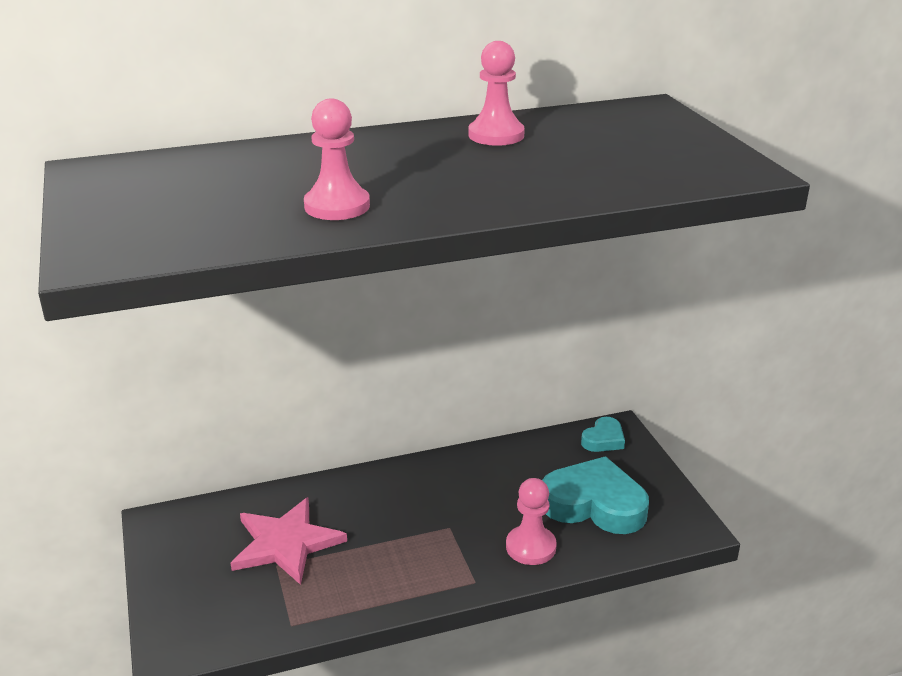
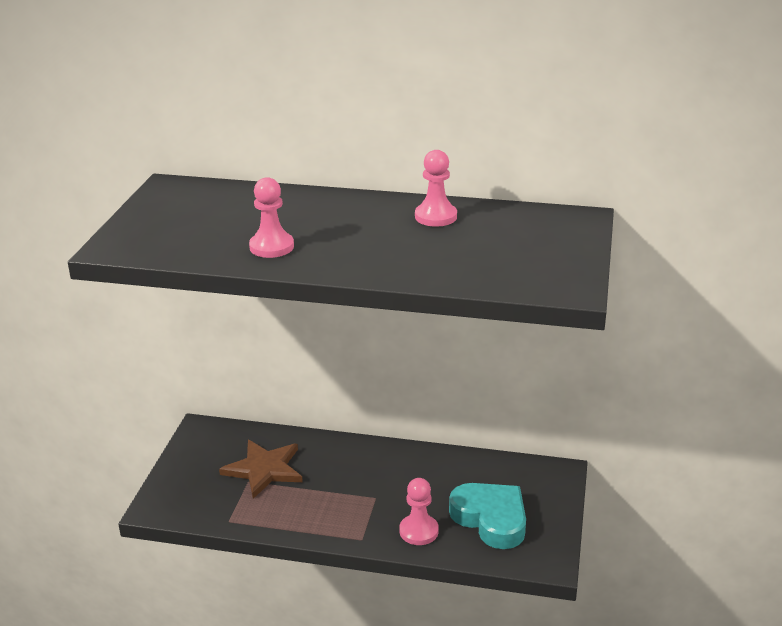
camera: 30 degrees right, 0 degrees up
(286, 543) = (264, 469): pink star -> brown star
(603, 439) = (542, 475): turquoise heart -> none

